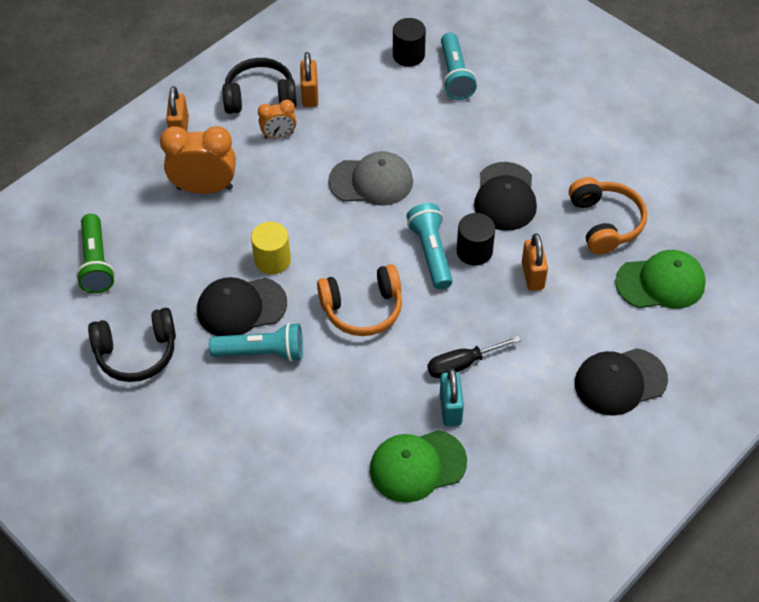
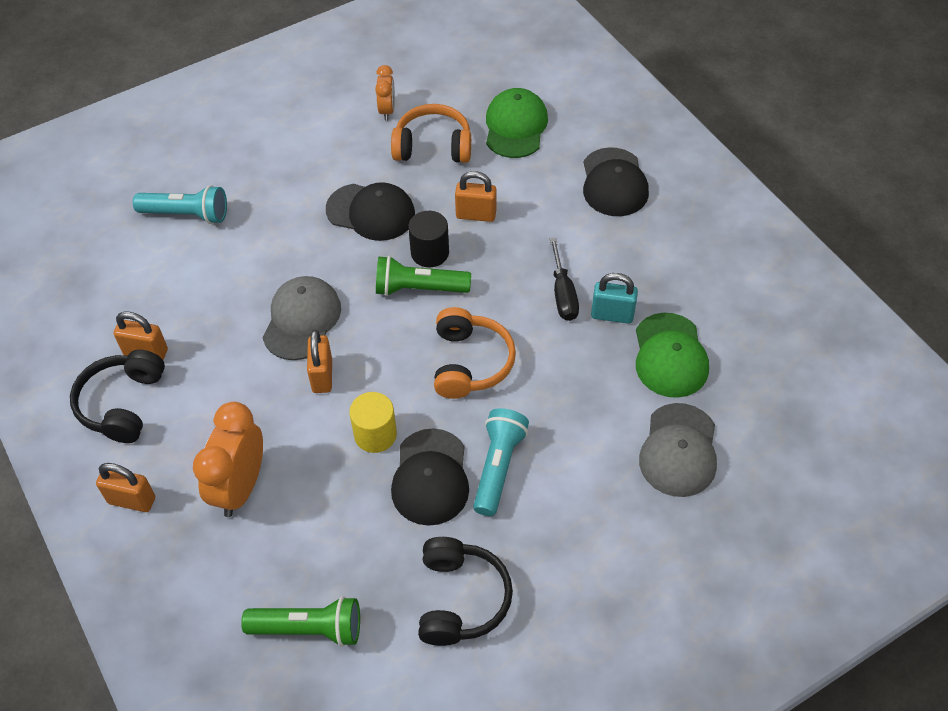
camera: 75 degrees left, 0 degrees up
(279, 135) = (193, 395): orange clock -> orange clock (387, 110)
(313, 489) = (679, 450): none -> grey cap
(319, 210) = (322, 376): none -> orange padlock
(408, 55) = (134, 248): black cylinder -> none
(431, 253) = (418, 289): turquoise flashlight -> green flashlight

